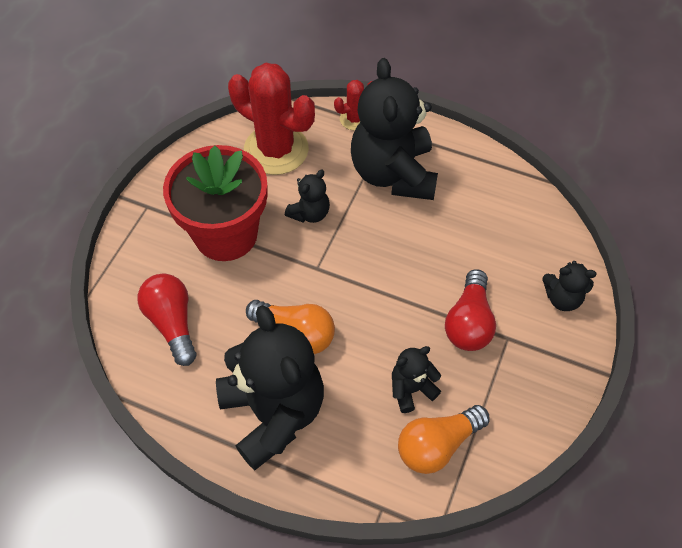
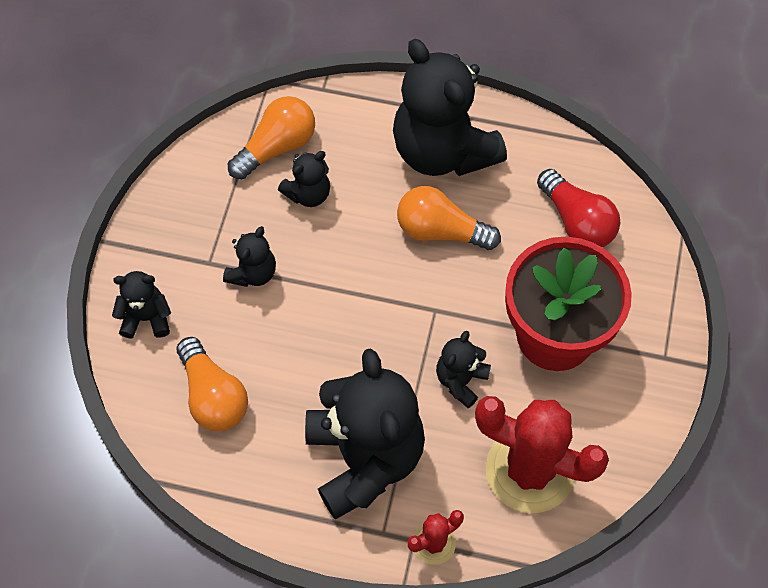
camera: 170 degrees right, 5 degrees up
(469, 322) = (253, 273): red light bulb -> black teddy bear
(505, 230) = (213, 396): none -> orange light bulb

